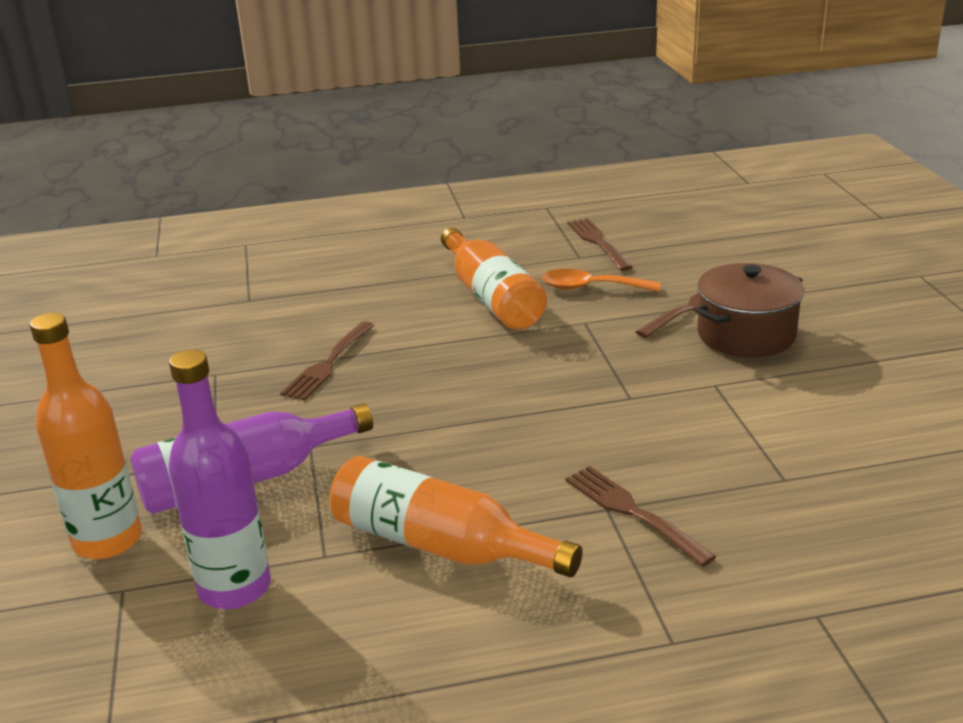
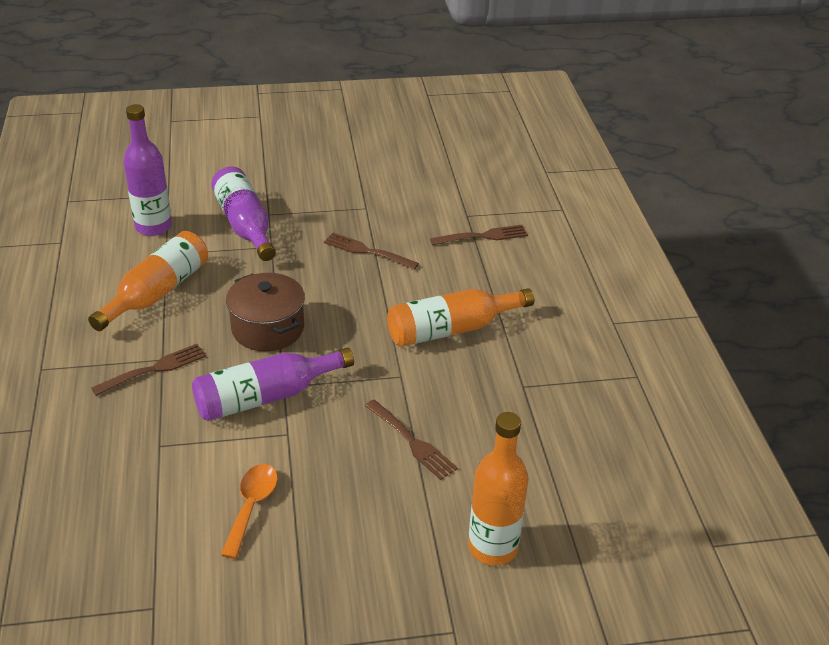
camera: 90 degrees right, 10 degrees up
(107, 540) = (209, 187): orange bottle -> orange bottle (492, 547)
(591, 287) = (460, 386): orange spoon -> orange spoon (252, 506)
(598, 242) = (552, 401): brown fork -> brown fork (483, 236)
(656, 407) = (266, 397): none -> purple bottle
(746, 335) = (359, 467): brown pot -> brown pot (268, 328)

